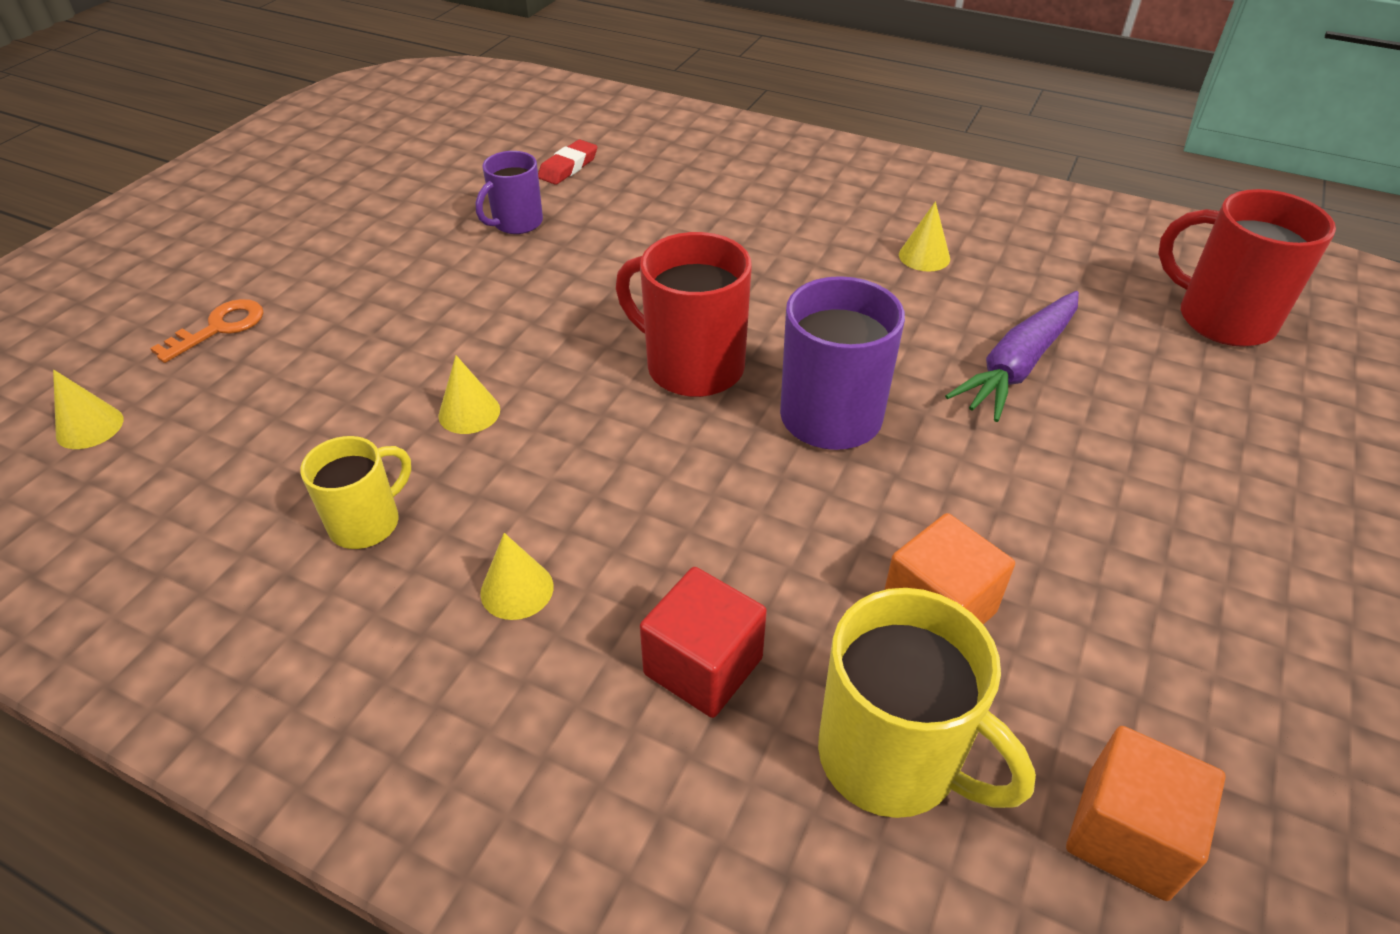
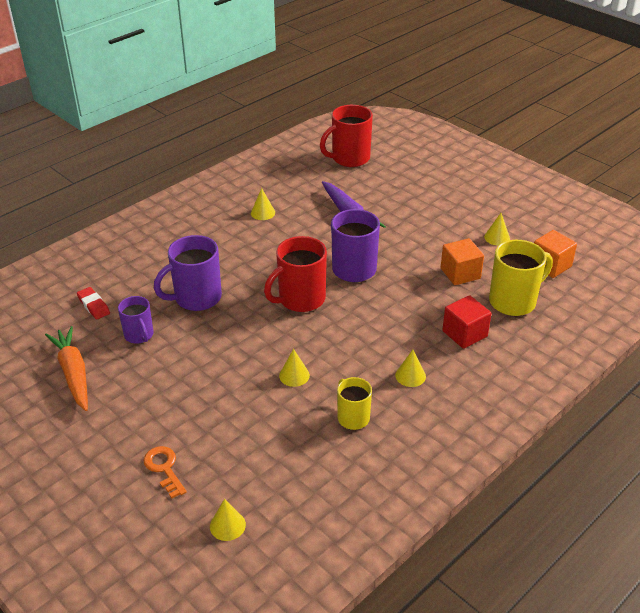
camera: 70 degrees left, 5 degrees down
(414, 194) = (73, 373): none -> orange carrot
(633, 250) = (196, 298): none -> purple mug
(1156, 663) = (497, 237): none -> yellow cone

